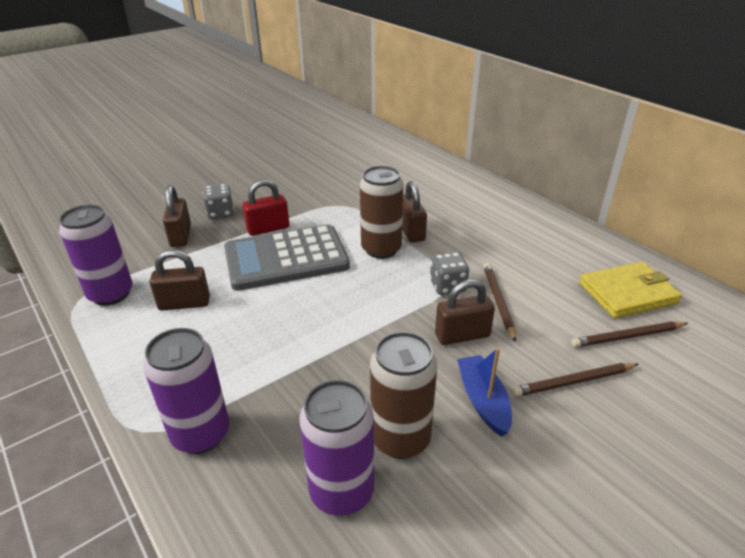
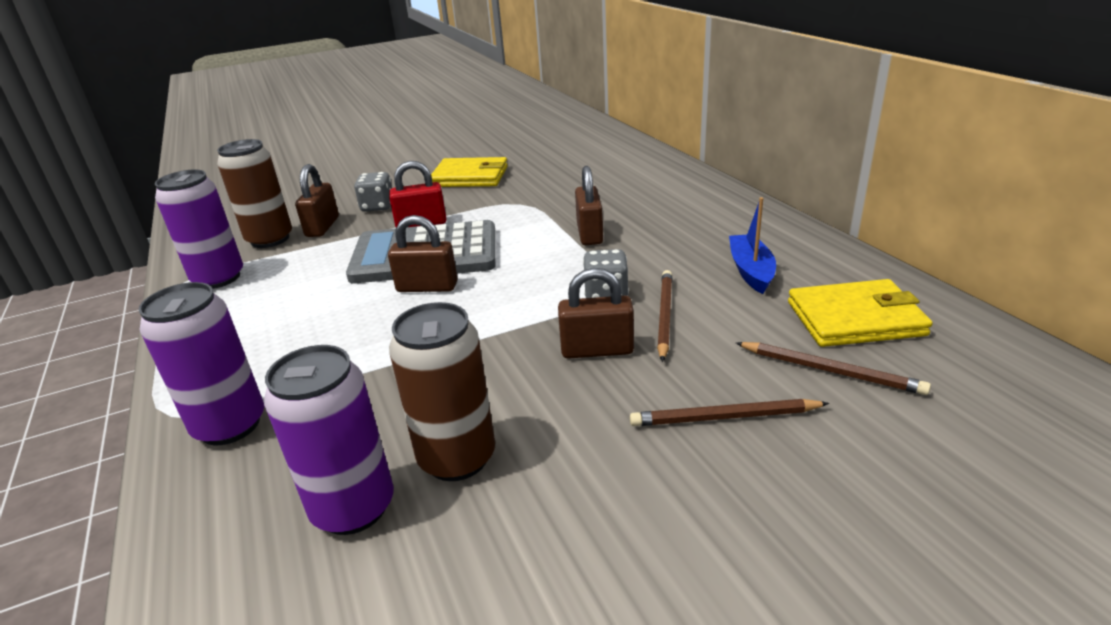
camera: 15 degrees right, 5 degrees down
(184, 303) = (288, 292): brown padlock -> brown padlock (427, 287)
(287, 180) = (470, 177): none -> yellow wallet
(381, 249) = (543, 251): brown can -> brown can (270, 239)
(483, 400) = (586, 426): blue boat -> blue boat (751, 271)
(627, 337) = (830, 370): brown pencil -> brown pencil turned 150 degrees counterclockwise

